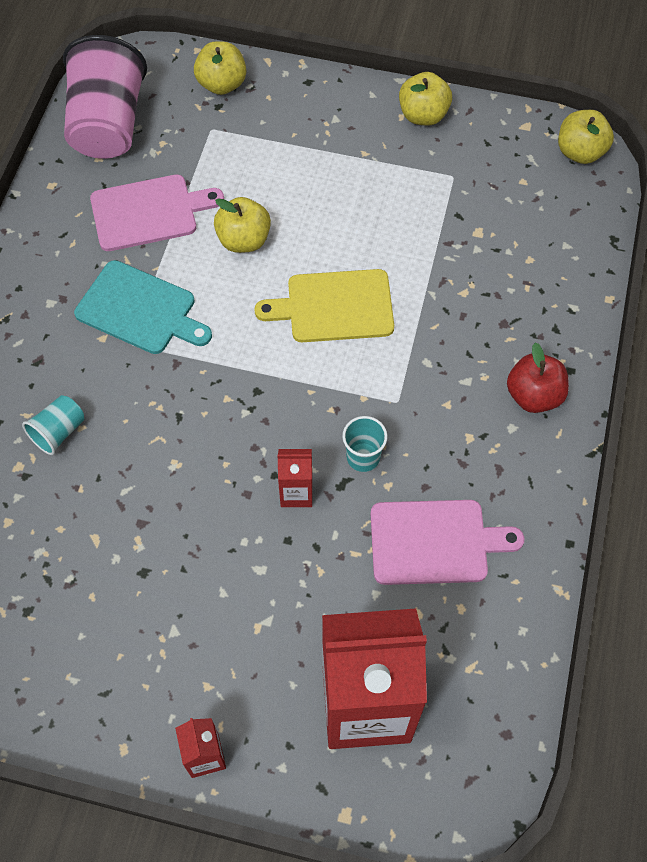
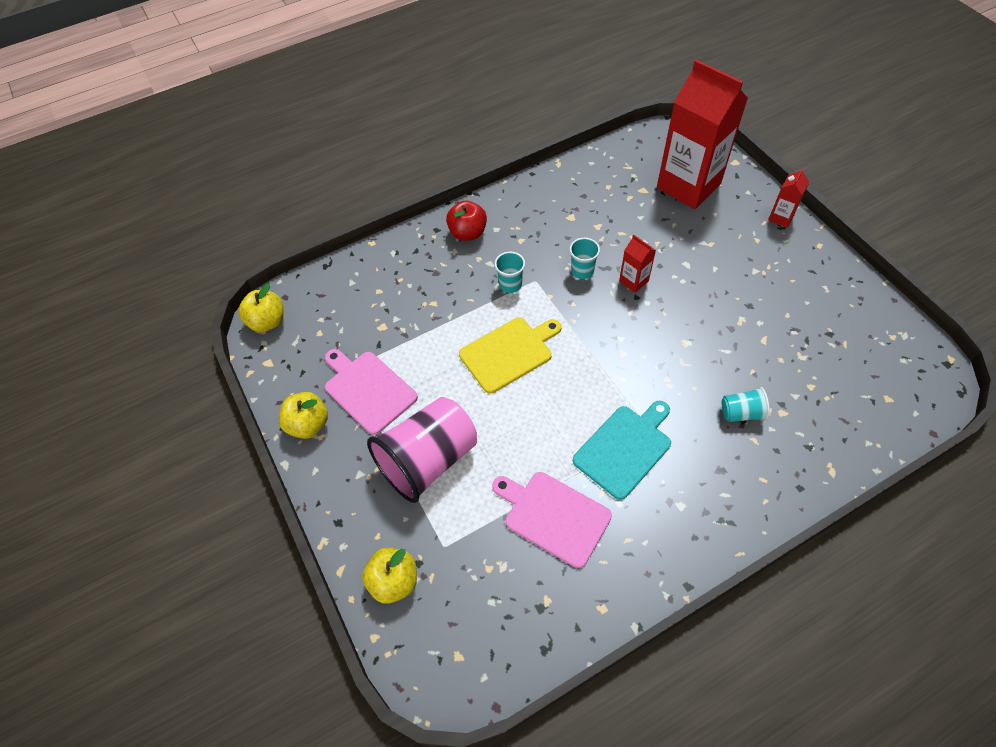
camera: 130 degrees left, 5 degrees down
(108, 124) = (511, 627): pink cup -> pink cup (428, 460)
(140, 310) = (625, 448): turquoise cutting board -> turquoise cutting board turned 60 degrees clockwise
(244, 240) = (514, 439): yellow apple -> none
(334, 306) = (509, 353): yellow cutting board -> yellow cutting board turned 75 degrees counterclockwise
(416, 375) = (510, 284): none -> turquoise cup
(435, 542) = (590, 215): pink cutting board -> pink cutting board (368, 389)

